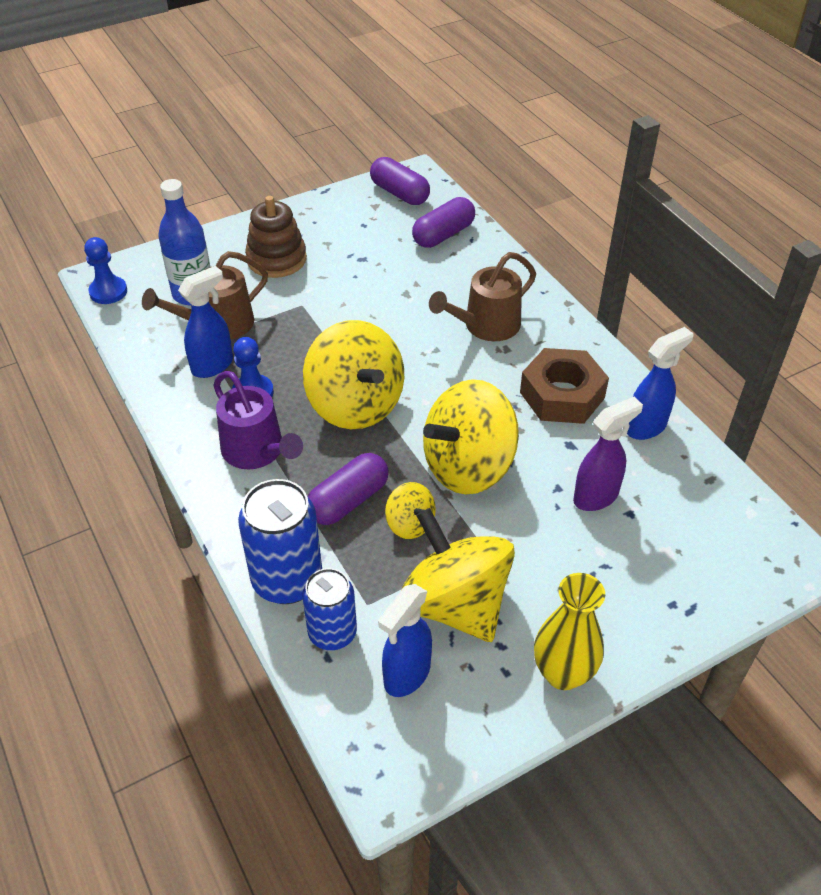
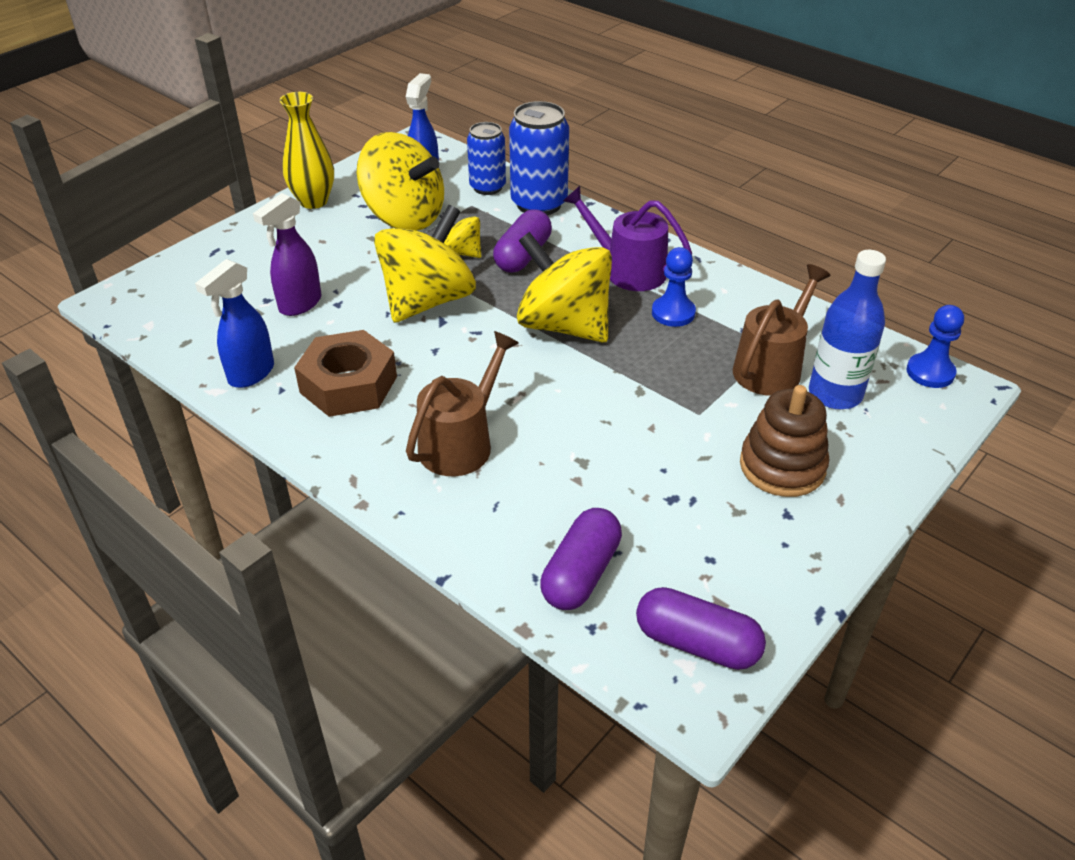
camera: 160 degrees right, 5 degrees down
(213, 365) = (735, 327): blue spray bottle -> none

